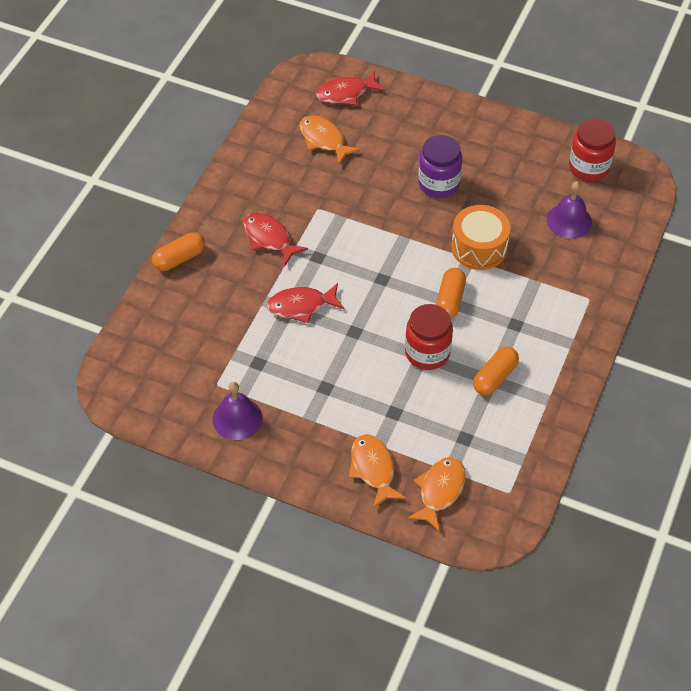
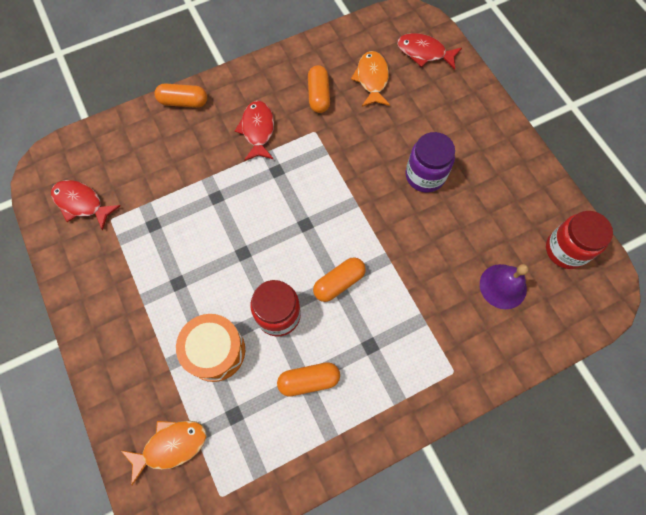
camera: 40 degrees right, 15 degrees up
(237, 418) = (96, 258): purple bell -> none
(292, 180) = (318, 95): none -> orange capsule
(301, 306) = (226, 202): red fish -> red fish (82, 203)
(373, 469) = (143, 382): orange fish -> none
(479, 247) = (405, 254): orange drum -> orange drum (215, 351)

